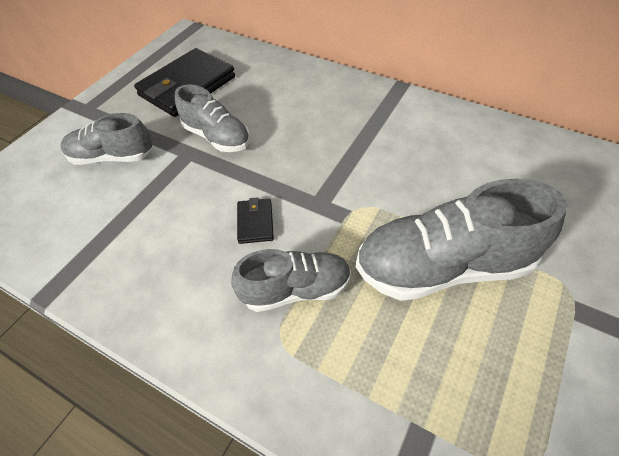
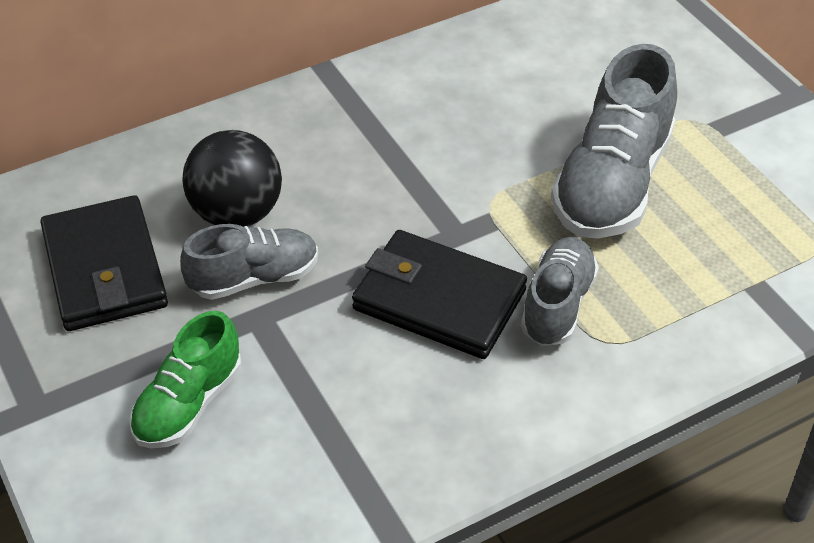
camera: 60 degrees left, 5 degrees down
(112, 157) = (189, 404): grey shoe -> green shoe
(255, 222) = (439, 299): black wallet -> black wallet, size x2.20
(259, 108) = (237, 213): none -> black ball

